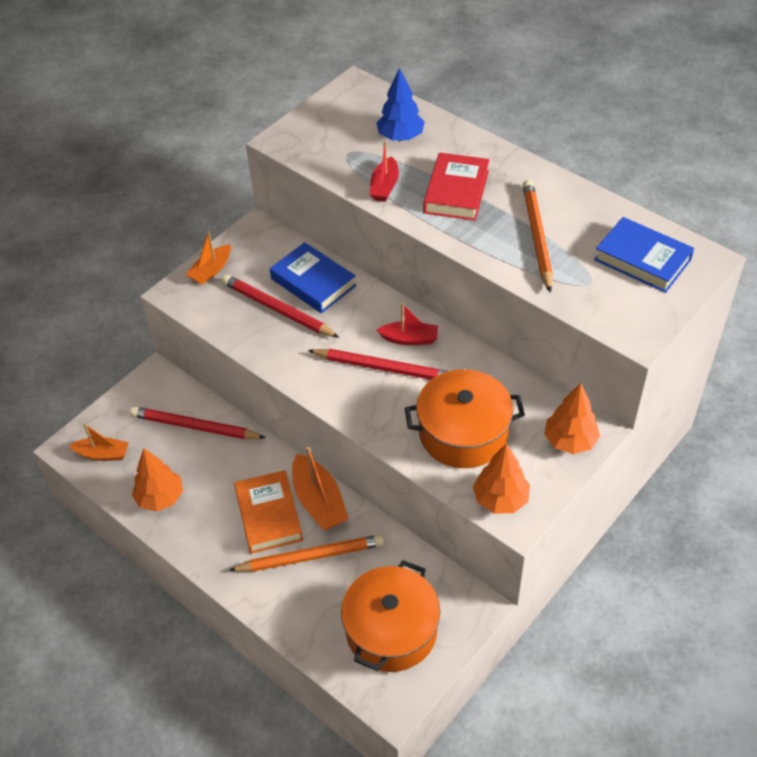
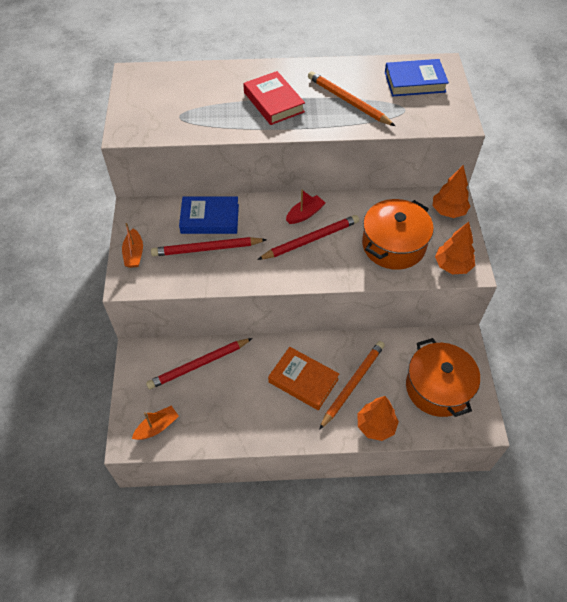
camera: 45 degrees left, 5 degrees up
(160, 498) = (226, 423): orange tree -> orange tree (375, 426)
(319, 501) = (322, 350): orange boat -> none
(384, 186) = (227, 123): red boat -> none
(400, 137) = (201, 89): blue tree -> none

